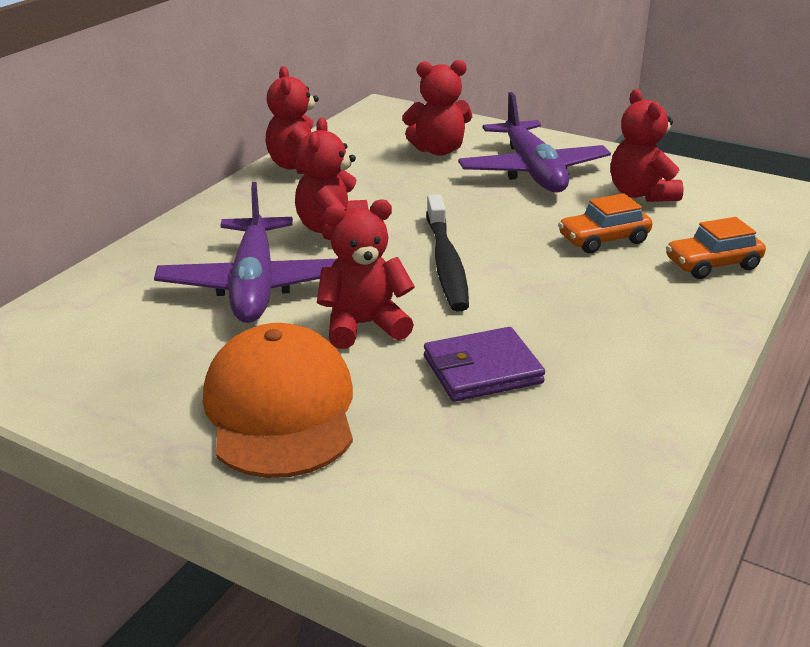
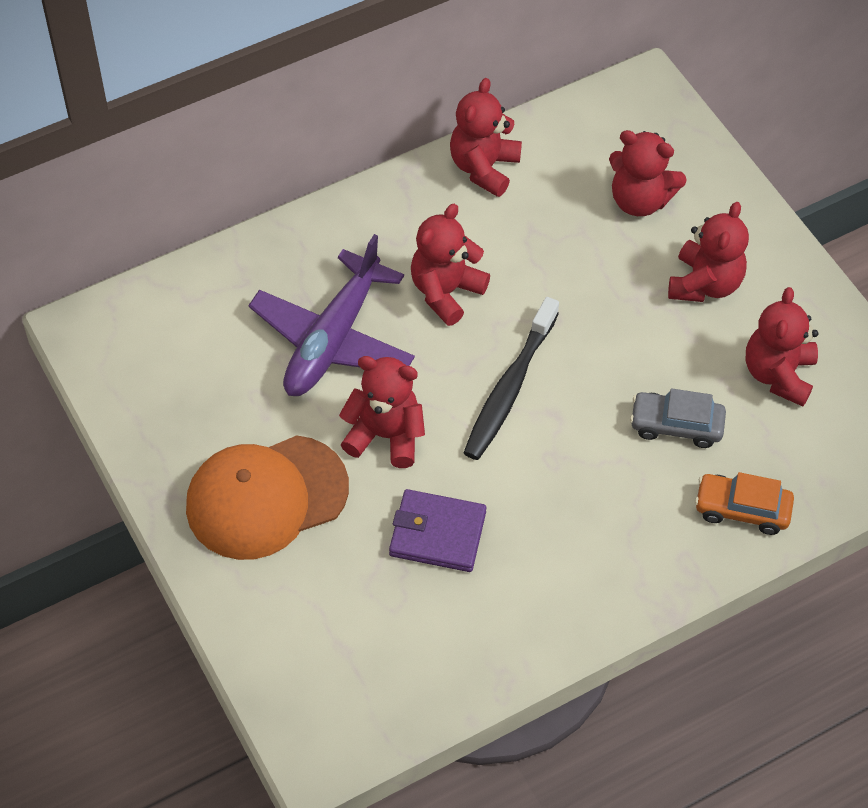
camera: 30 degrees right, 25 degrees up
(280, 409) = (266, 497): orange cap -> orange cap turned 135 degrees counterclockwise
(533, 171) = (704, 284): purple plane -> red teddy bear
(603, 239) = (676, 425): orange car -> grey car

